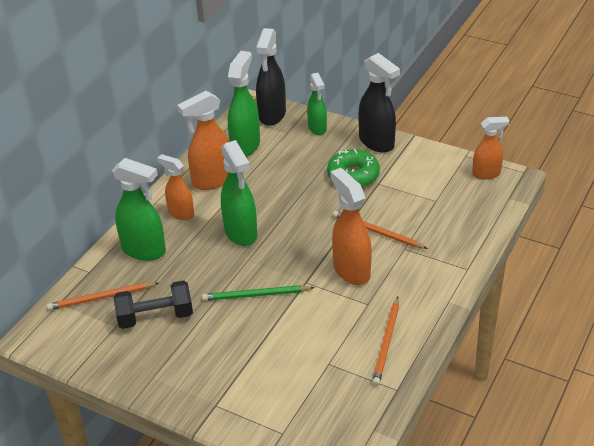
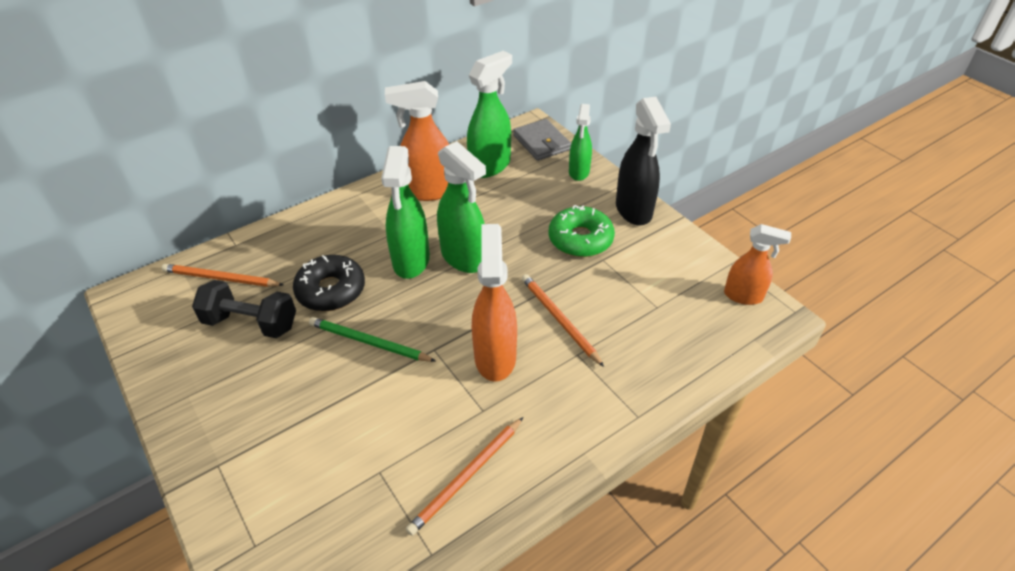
camera: 25 degrees right, 5 degrees up
(144, 250) = (303, 242): green spray bottle -> green spray bottle (464, 258)
(181, 213) = (370, 215): orange spray bottle -> none
(197, 274) = (331, 290): none -> black donut
(272, 115) = (541, 142): black spray bottle -> grey wallet

